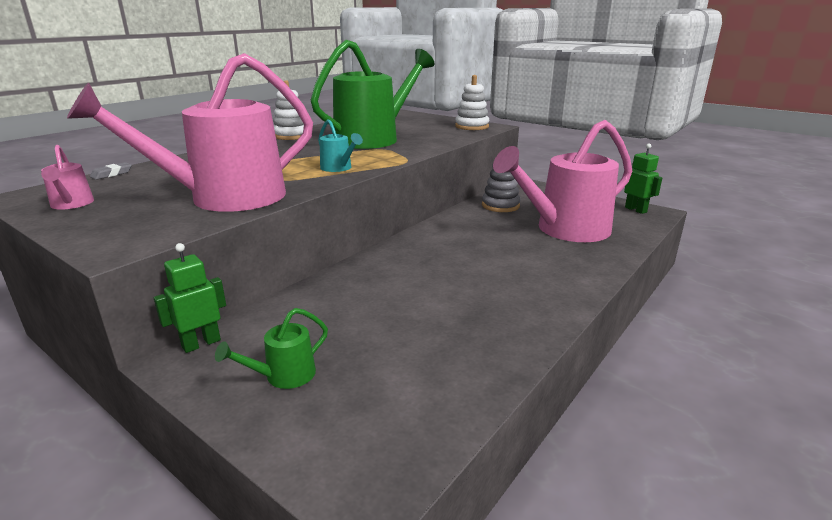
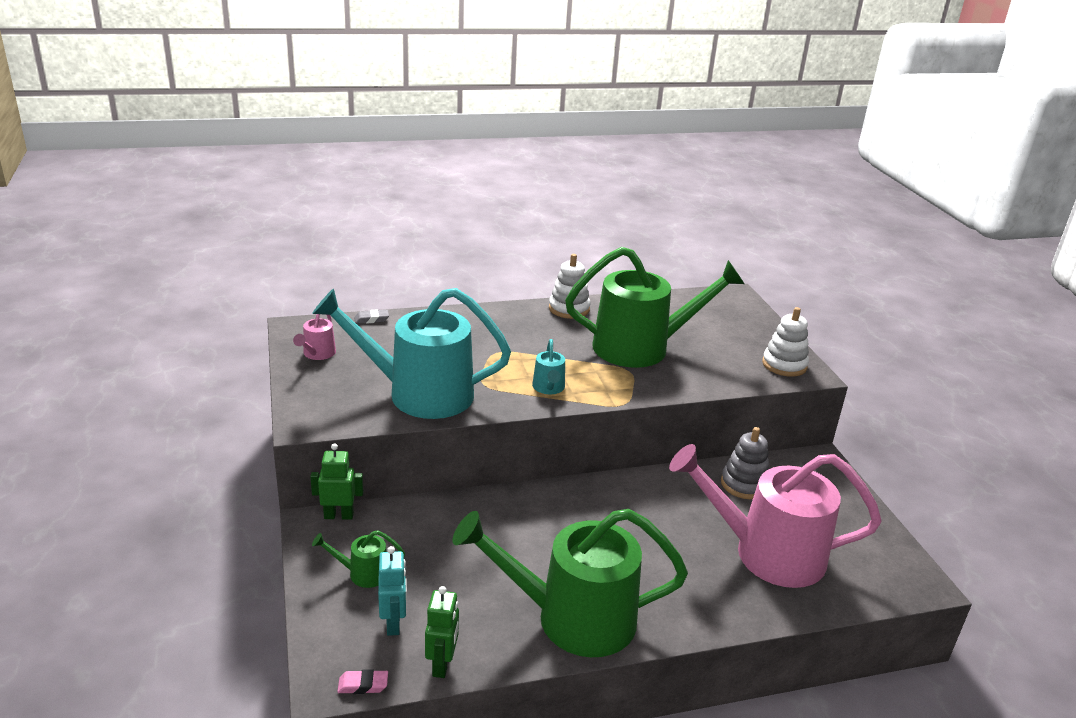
camera: 35 degrees right, 5 degrees up
(224, 198) = (418, 393): pink watering can -> turquoise watering can
(368, 399) = (393, 623): none -> turquoise robot
(406, 473) = (363, 685): none -> pink eraser
(509, 316) = (571, 618): none -> green watering can
(636, 210) = (902, 568): green robot -> green robot (442, 664)

